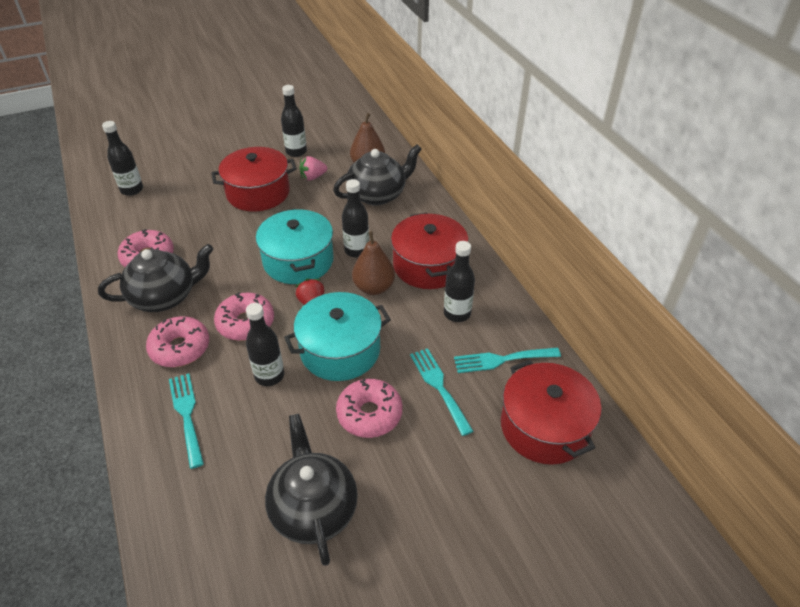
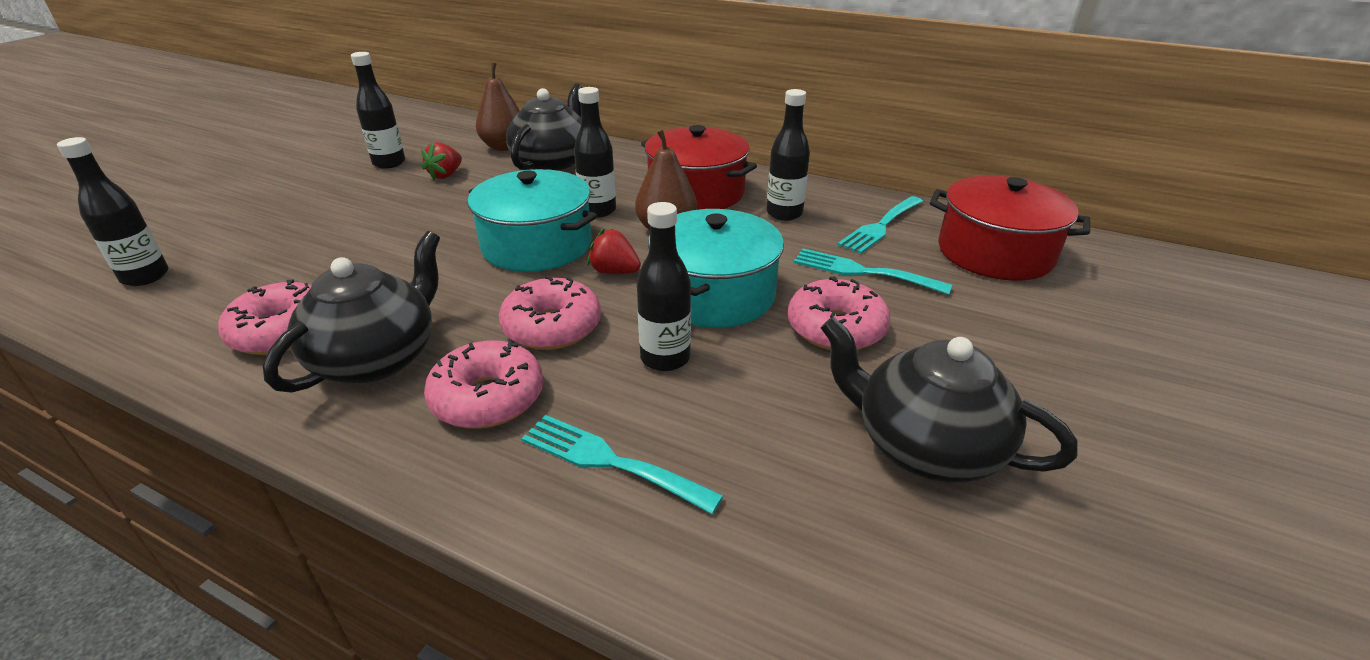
camera: 40 degrees left, 10 degrees down
(258, 192) = (384, 210): red pot -> none
(313, 177) = (446, 175): pink strawberry -> red strawberry

